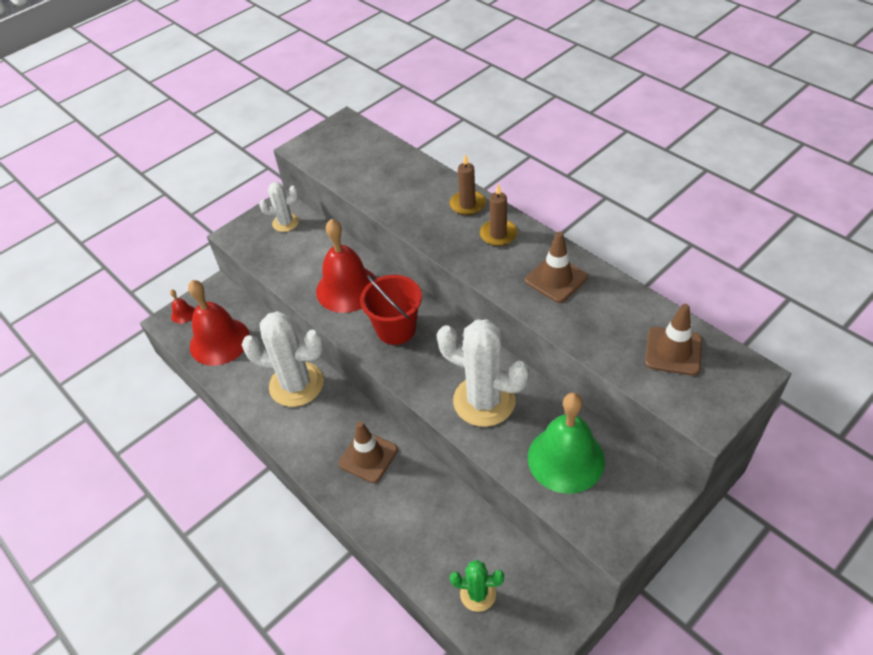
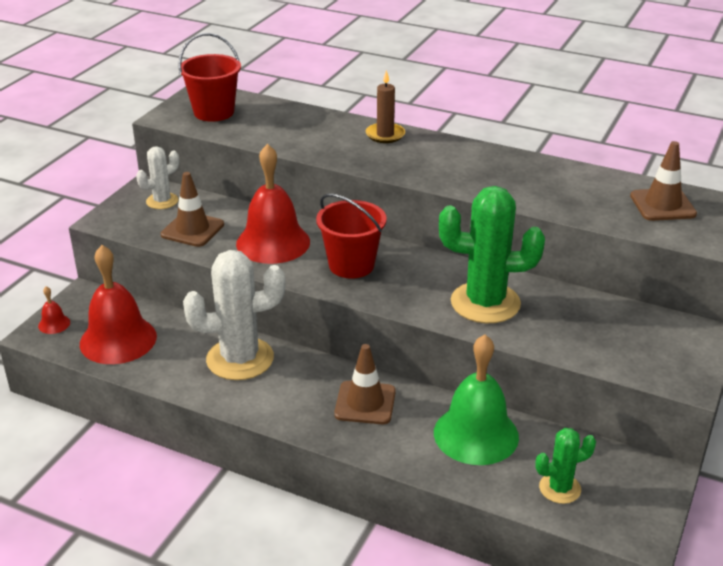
camera: 25 degrees left, 15 degrees down
(341, 149) = (214, 112): none -> red bucket
(484, 401) = (485, 303): white cactus -> green cactus
(498, 234) = (433, 151): brown candle -> none
(556, 279) = (515, 174): brown traffic cone -> brown traffic cone (192, 230)
(566, 459) = (598, 329): green bell -> green bell (476, 434)

